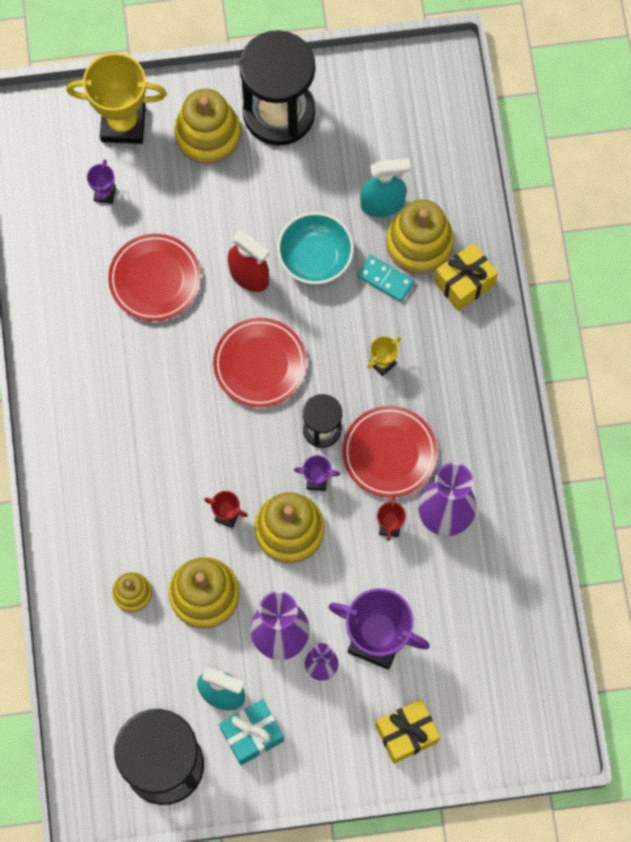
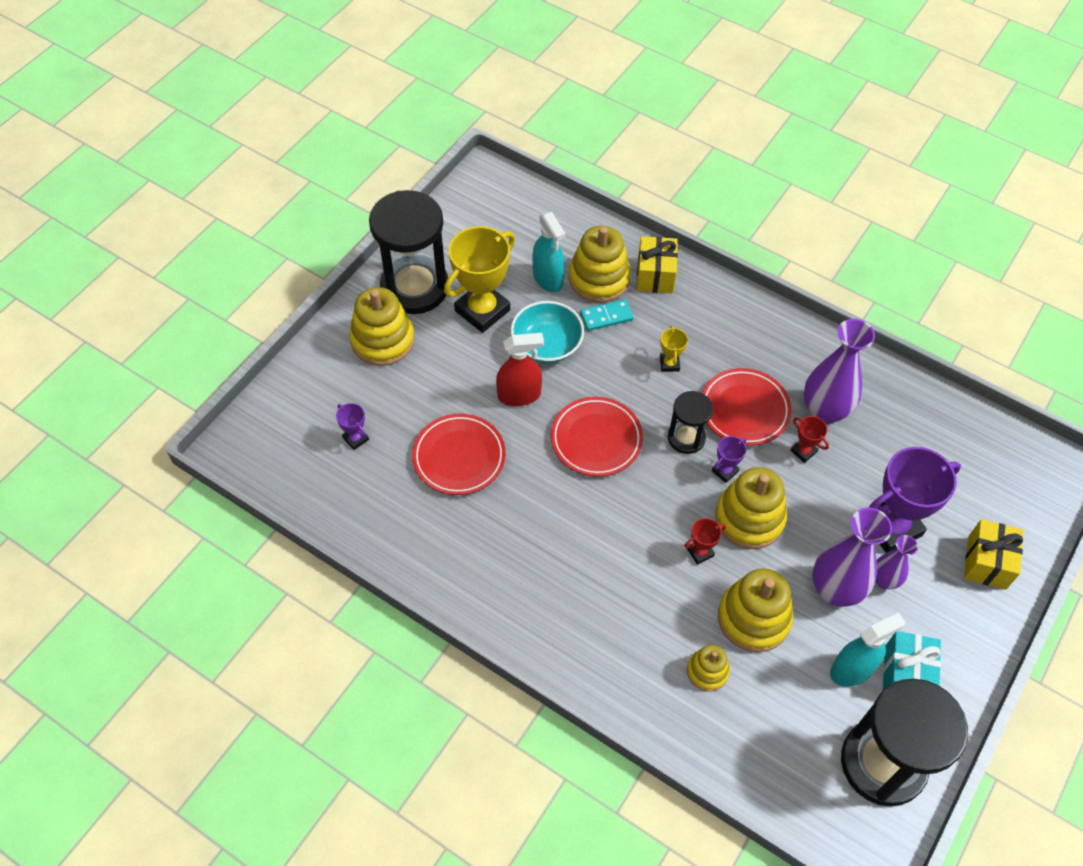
camera: 50 degrees left, 15 degrees down
(123, 124) = (315, 386): yellow trophy -> yellow trophy (482, 310)
(382, 204) = (548, 278): turquoise spray bottle -> turquoise spray bottle turned 120 degrees clockwise

